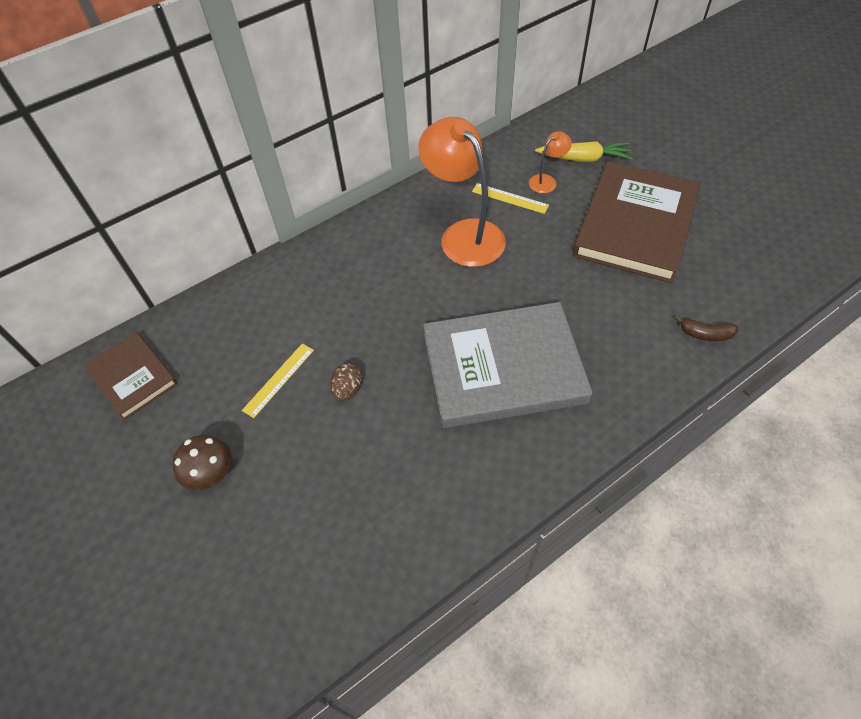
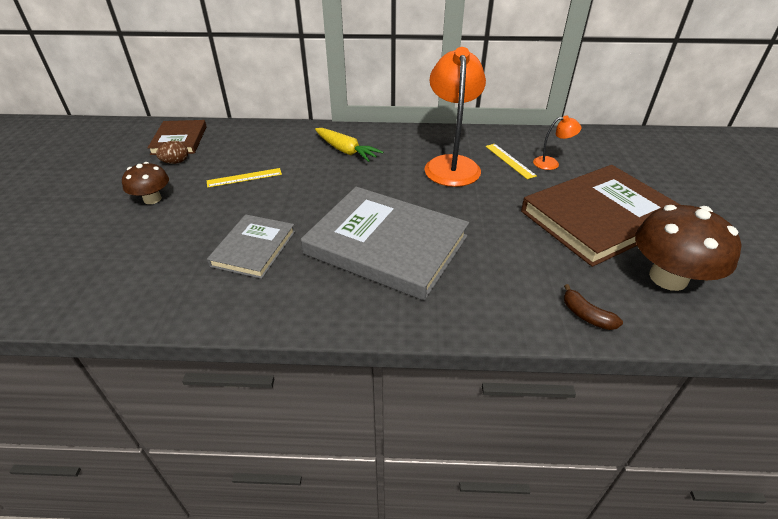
camera: 35 degrees right, 15 degrees down
(348, 389) = (274, 202): brown egg -> brown egg (176, 162)
(392, 455) = (254, 248): none -> grey book
(584, 158) = (598, 163): yellow carrot -> yellow carrot (346, 151)
(726, 259) = (668, 278): none -> brown mushroom

